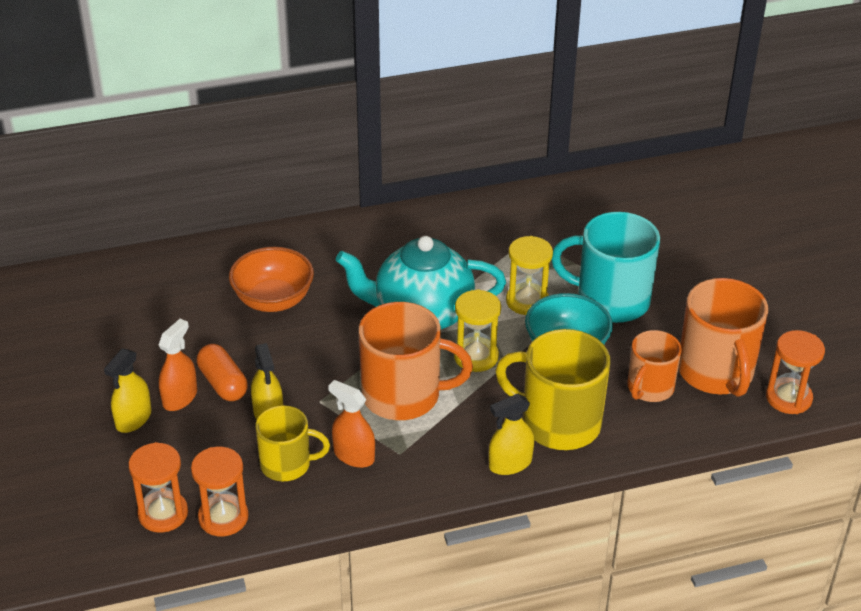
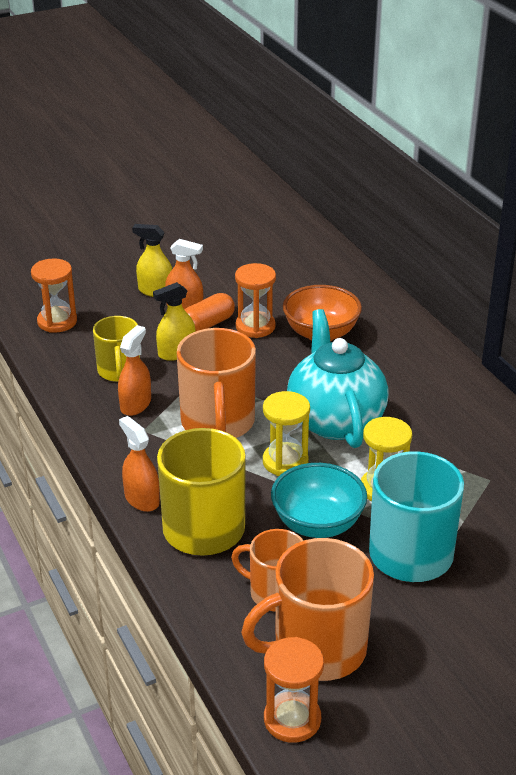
camera: 80 degrees right, 5 degrees down
(223, 517) = (56, 349): orange hourglass -> orange hourglass (255, 327)
(510, 464) = (142, 499): yellow spray bottle -> orange spray bottle

